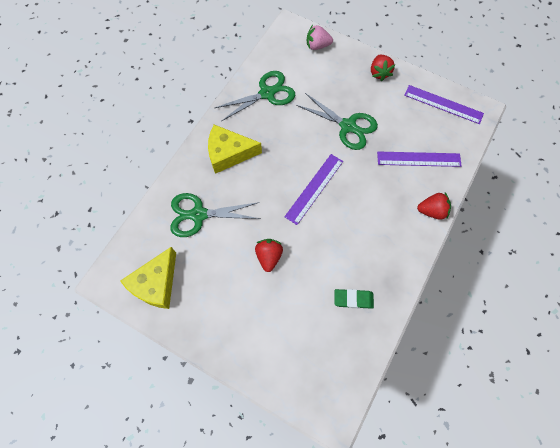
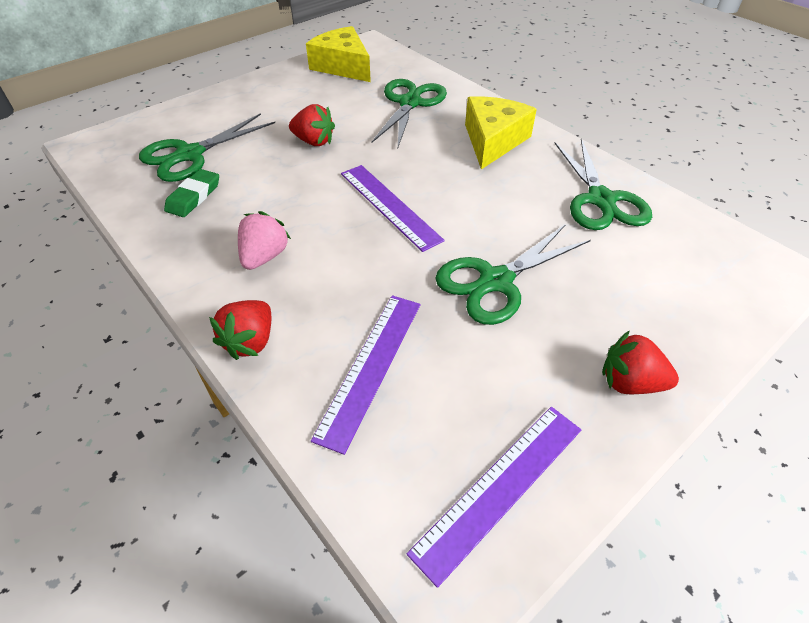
camera: 110 degrees right, 20 degrees down
(315, 330) = (190, 155): none -> green scissors
(317, 46) = (722, 296): pink strawberry -> pink strawberry (264, 256)

